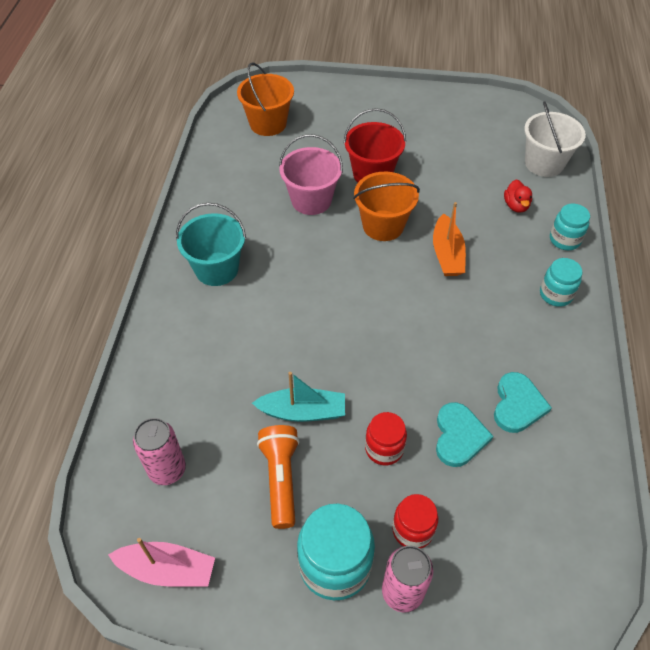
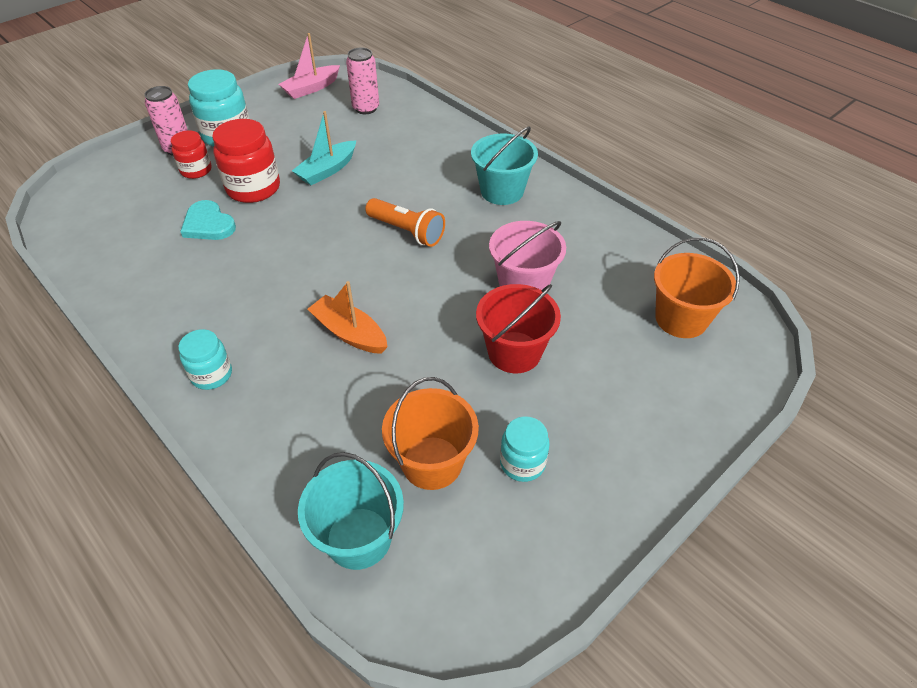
camera: 130 degrees right, 5 degrees down
(281, 479) = (299, 141): orange flashlight -> orange flashlight (407, 231)
(383, 225) = (435, 313): orange bucket -> orange bucket (432, 463)
(384, 448) = (253, 188): red jar -> red jar, size x1.68
(516, 206) = (336, 441): red duck -> none
(517, 404) = (179, 268): turquoise heart -> none
(544, 163) = (359, 538): white bucket -> turquoise bucket
(564, 240) = (246, 443): turquoise jar -> turquoise jar (522, 463)

